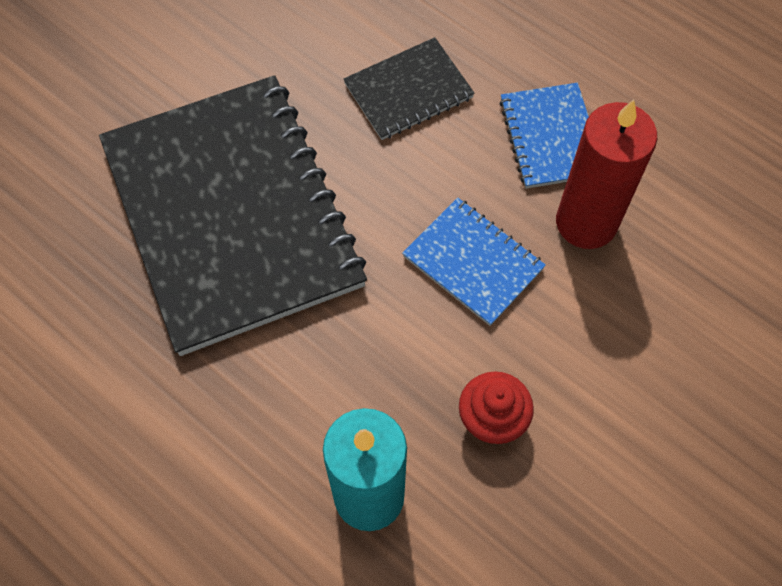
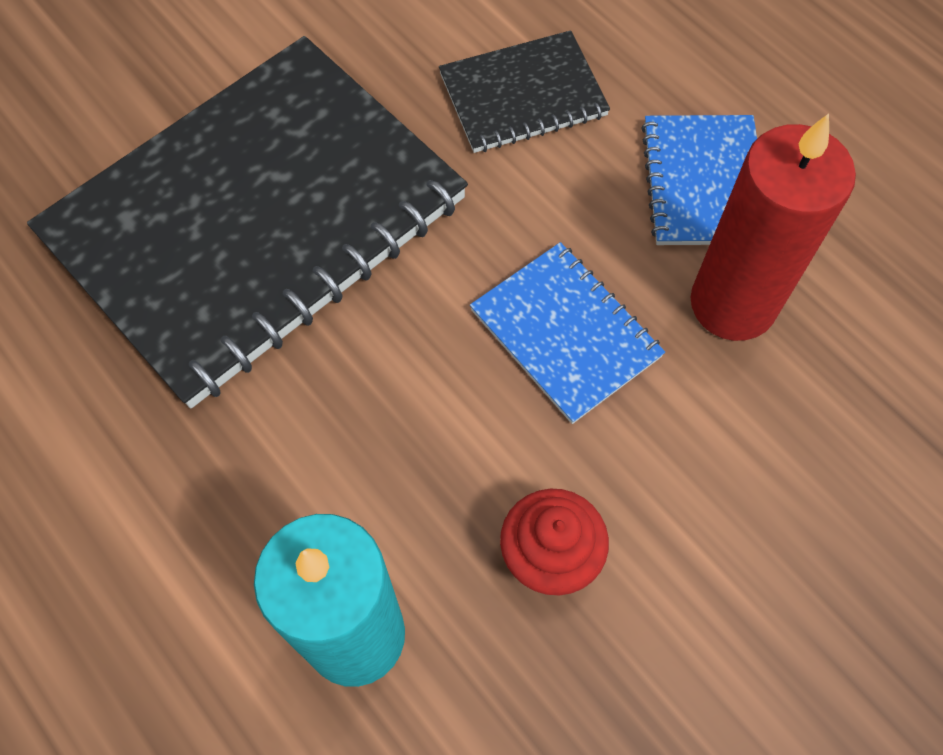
camera: 10 degrees right, 0 degrees up
(232, 214) = (256, 219): black notebook -> black notebook turned 60 degrees clockwise

